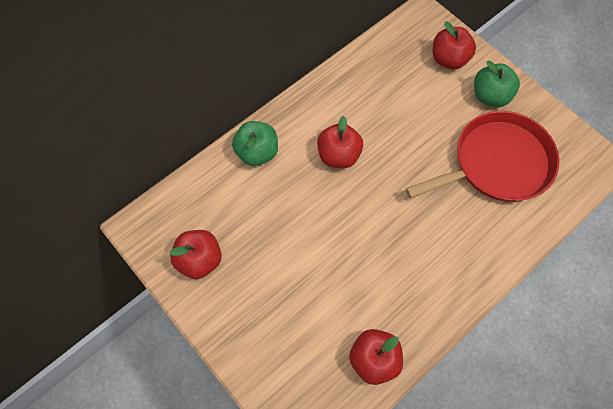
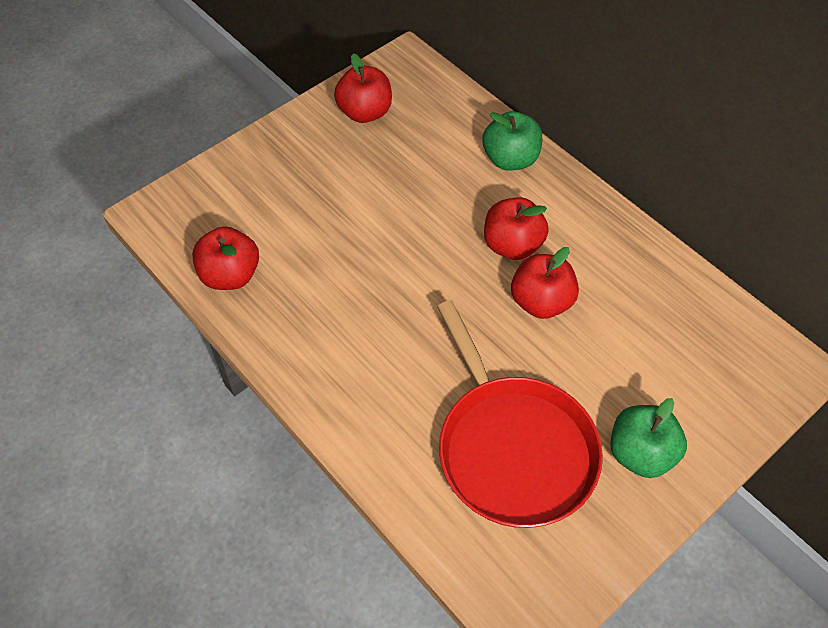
camera: 90 degrees right, 10 degrees down
(449, 59) = (705, 397): red apple -> red apple (541, 302)

